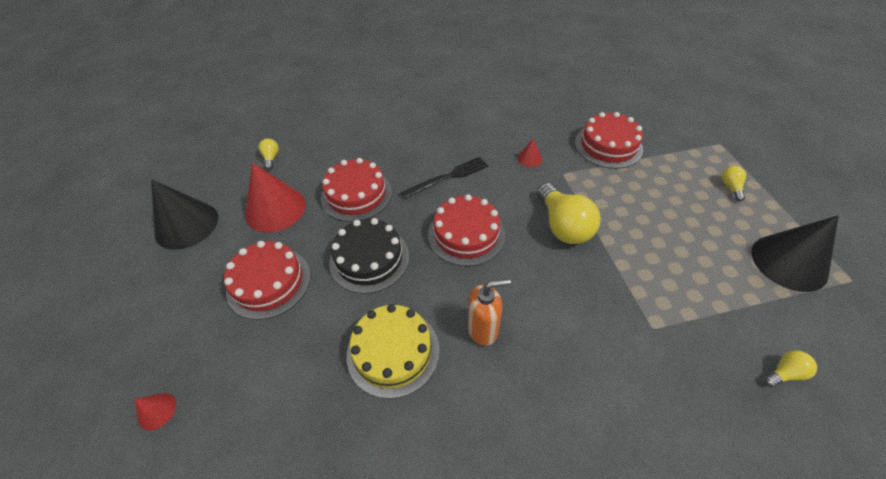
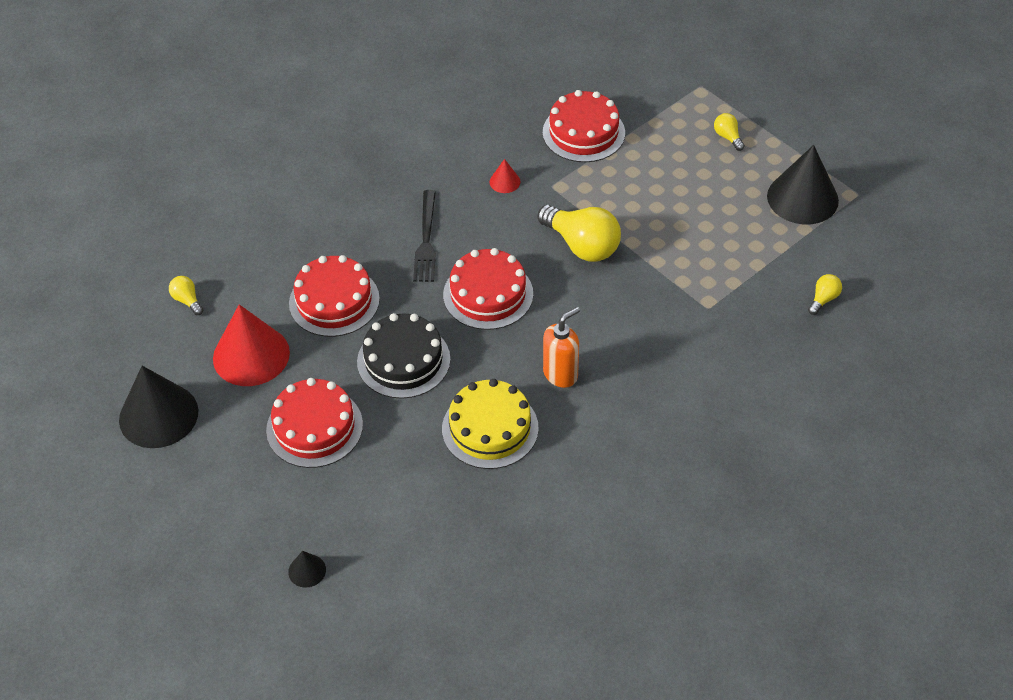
camera: 30 degrees left, 0 degrees up
(157, 411) = (307, 570): red cone -> black cone
(448, 177) = (426, 240): black fork -> black fork turned 150 degrees clockwise

